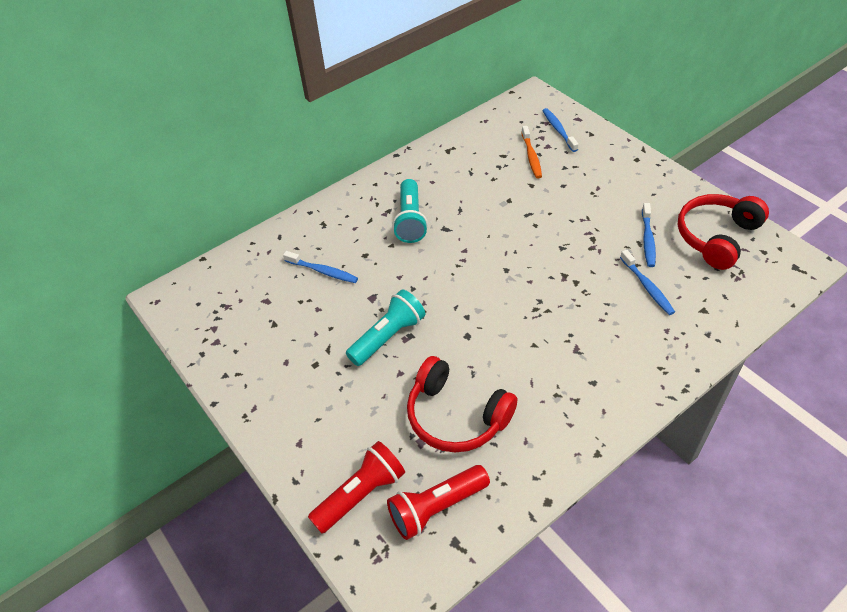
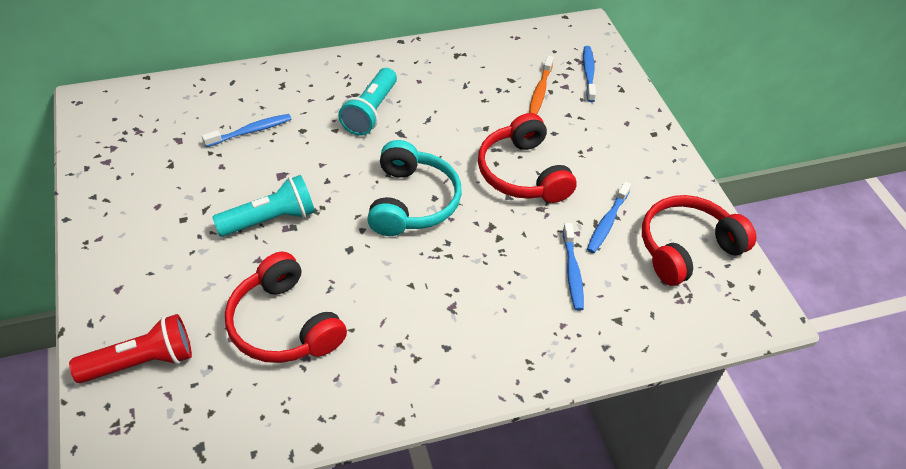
camera: 15 degrees right, 0 degrees up
(323, 271) = (250, 131): blue toothbrush -> blue toothbrush turned 75 degrees counterclockwise
(437, 507) = (204, 406): red flashlight -> none
(491, 279) = (412, 202): none -> turquoise headphones
(560, 225) = (522, 173): none -> red headphones

